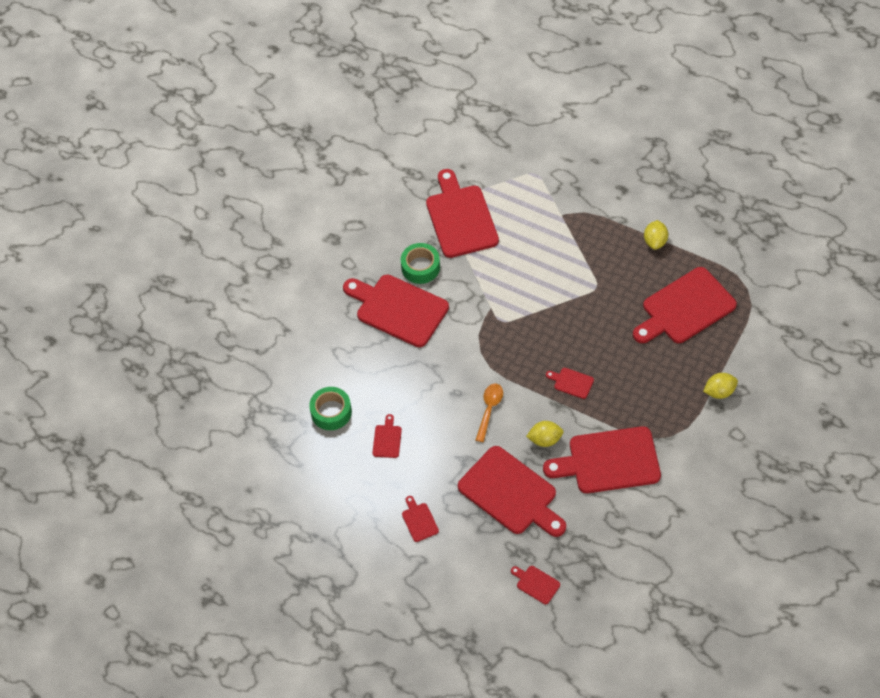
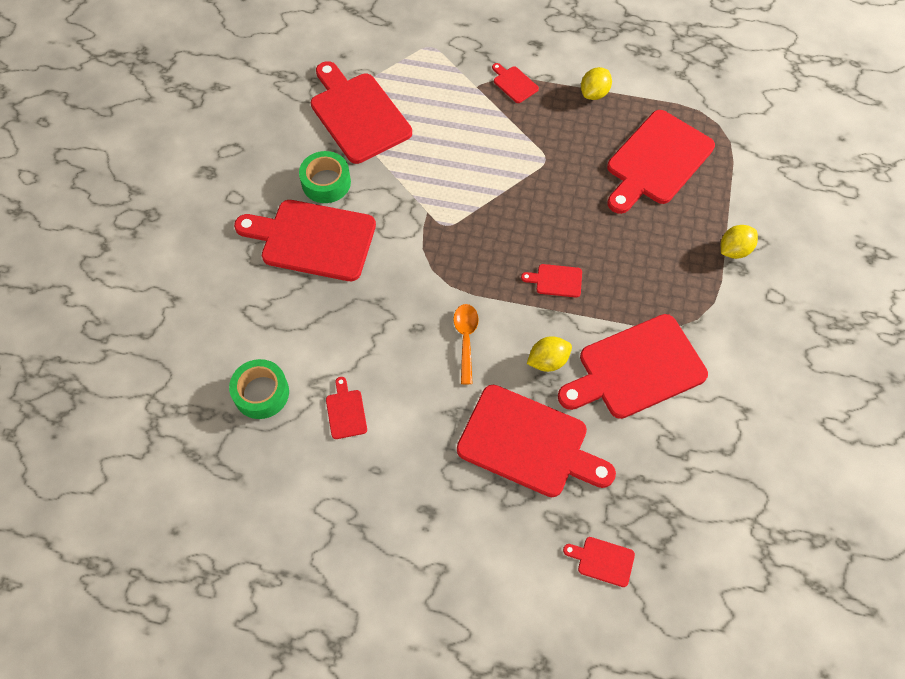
camera: 20 degrees left, 5 degrees up
(419, 520) = (420, 513): red cutting board -> red cutting board (514, 83)
(655, 241) = (594, 93): yellow lemon -> yellow lemon turned 45 degrees clockwise

